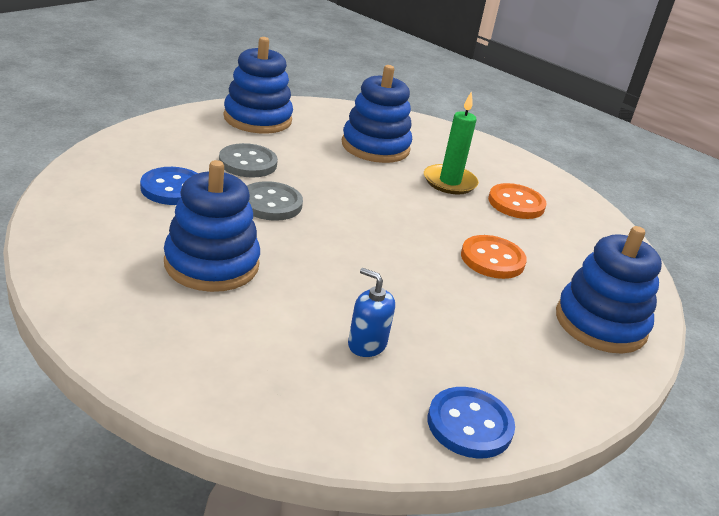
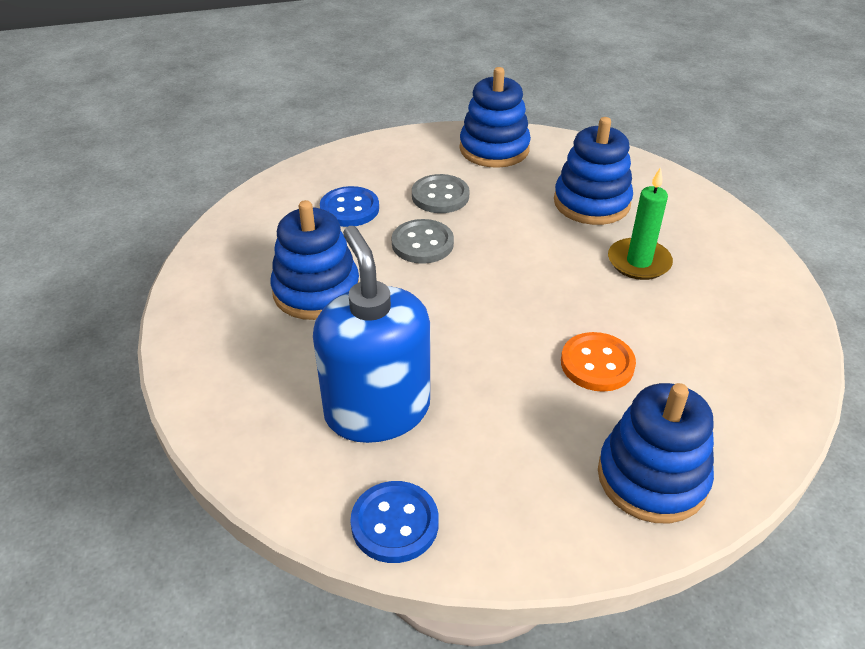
camera: 40 degrees right, 10 degrees up
(367, 344) = (377, 410): blue soap dispenser -> blue soap dispenser, size x2.37
(516, 203) = (697, 306): orange button -> none

